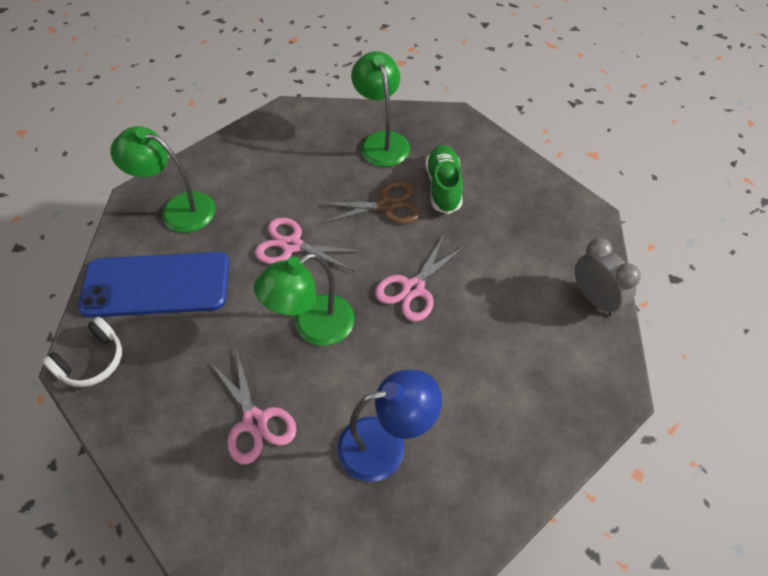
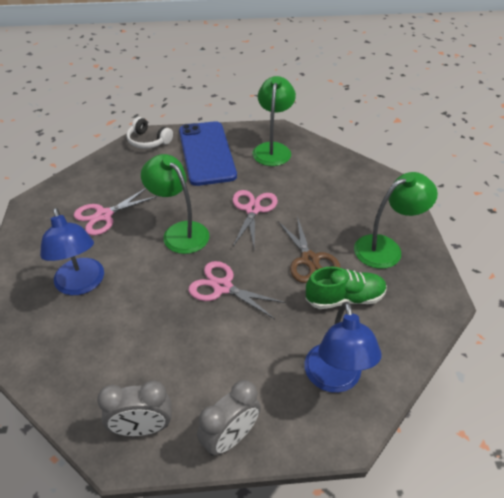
camera: 80 degrees right, 10 degrees down
(535, 212) = (334, 379): none -> blue lamp
(587, 373) = (142, 428): none -> grey clock

